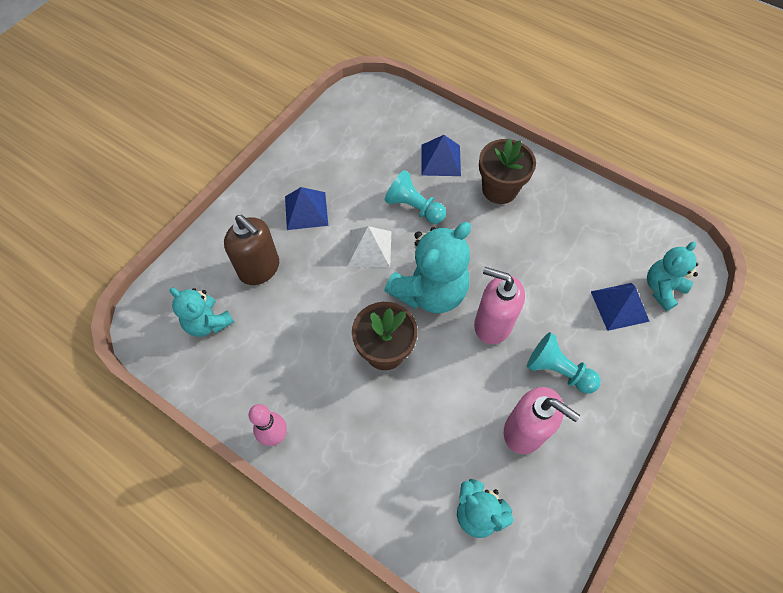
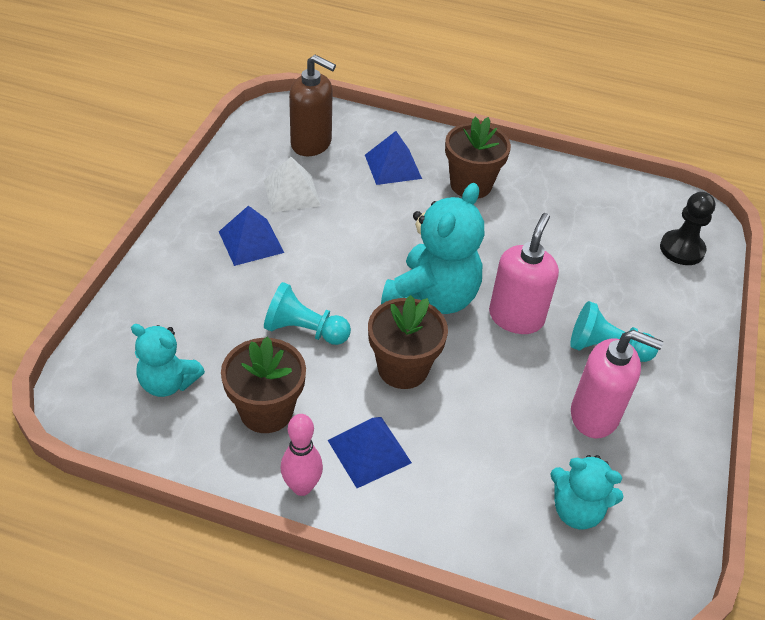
camera: 20 degrees left, 15 degrees down
(259, 269) = (214, 312): brown soap dispenser -> brown soap dispenser (311, 143)
(270, 364) = (266, 411): none -> brown flower pot
(369, 248) = (343, 267): white pyramid -> white pyramid (292, 193)
(414, 207) = (380, 218): turquoise pawn -> turquoise pawn (304, 330)
(492, 324) = (516, 317): pink soap dispenser -> pink soap dispenser turned 105 degrees clockwise
(619, 306) = (645, 273): blue pyramid -> blue pyramid (369, 451)
(662, 289) = (682, 249): turquoise teddy bear -> black pawn

